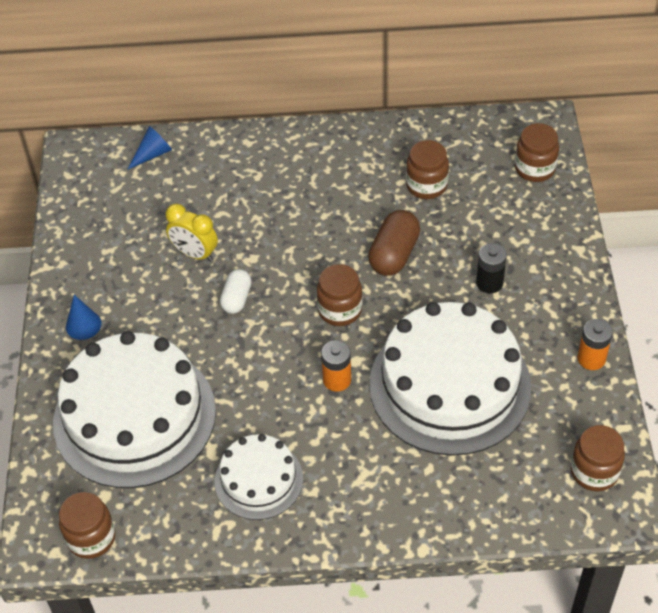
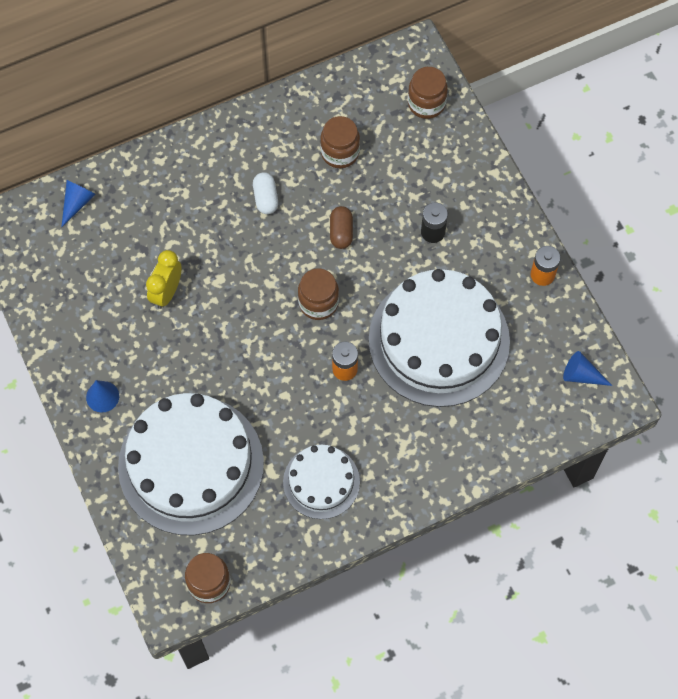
camera: 25 degrees left, 15 degrees up
(195, 254) = (166, 292): yellow clock -> yellow clock turned 105 degrees clockwise
(236, 298) = (225, 323): white capsule -> white capsule (266, 198)
(394, 254) = (341, 232): brown capsule -> brown capsule, size x0.64
(594, 472) = (581, 375): brown jar -> blue cone

